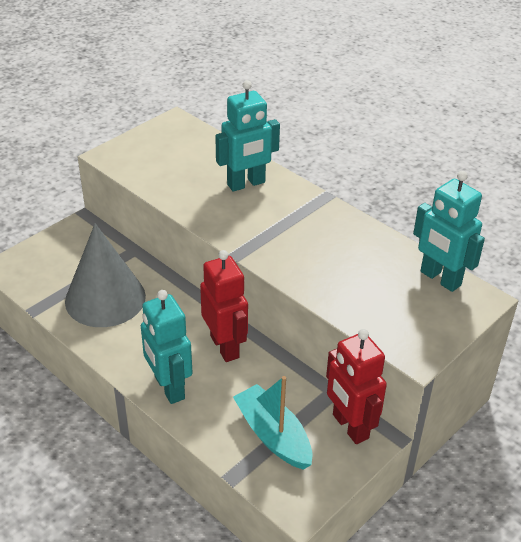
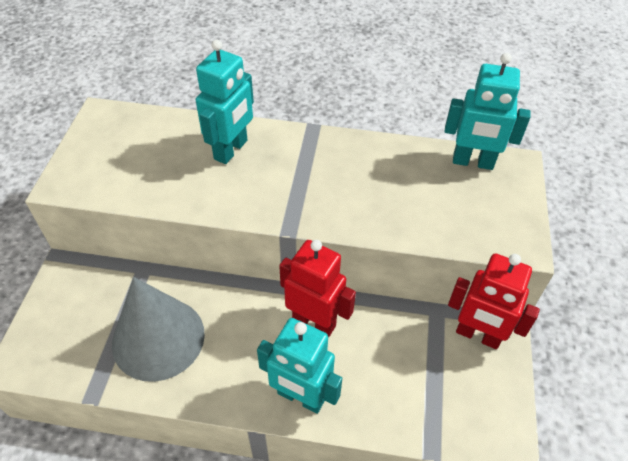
camera: 35 degrees left, 10 degrees up
(273, 435) = (428, 385): turquoise boat -> none

